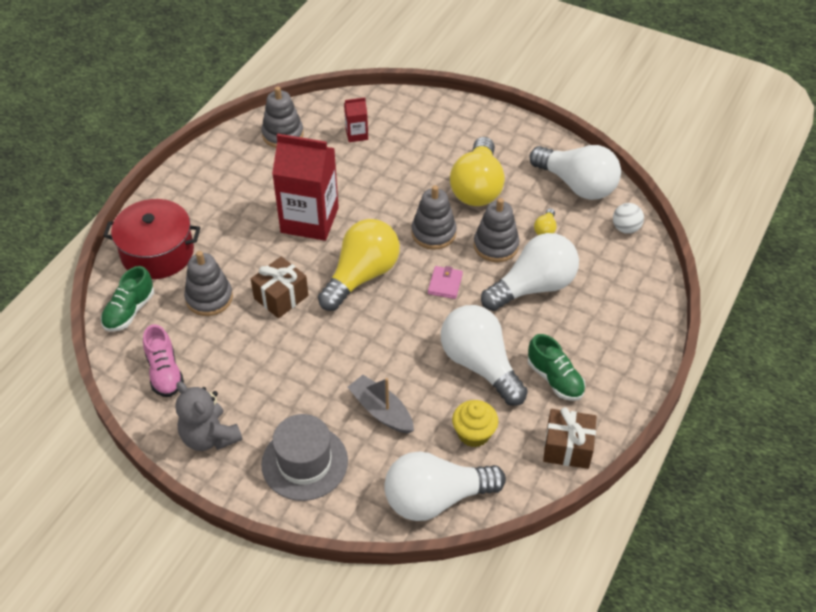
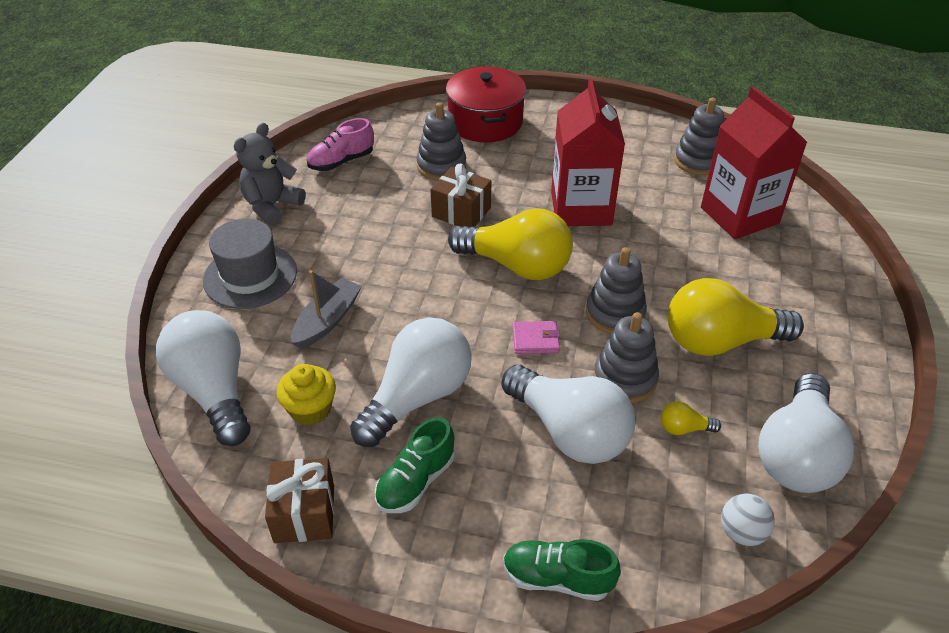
camera: 75 degrees right, 5 degrees down
(129, 311) = (407, 124): green shoe -> green shoe (557, 578)
(356, 134) = (739, 215): red carton -> red carton, size x2.22

